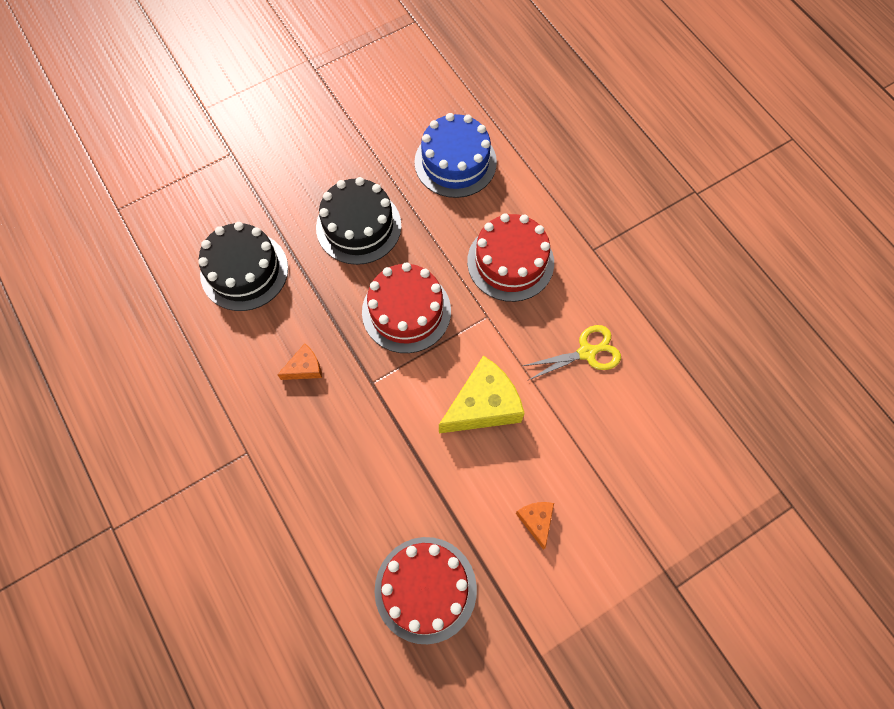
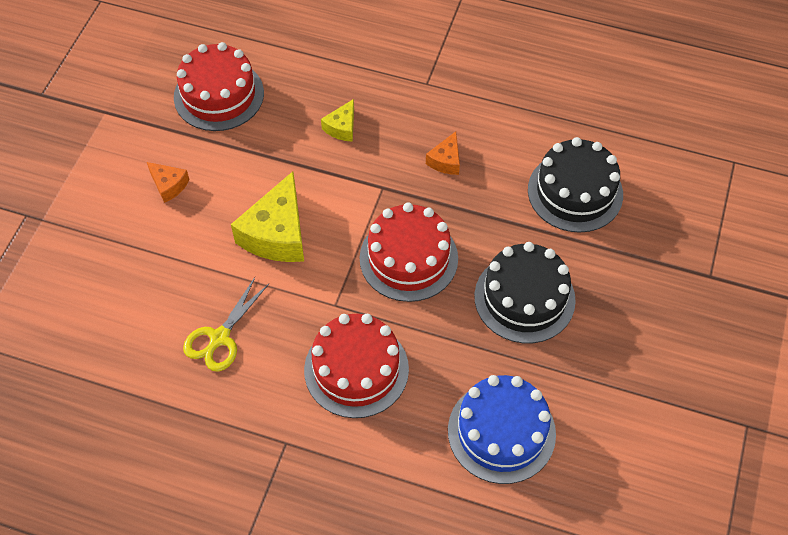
camera: 140 degrees right, 10 degrees down
(353, 464) = (342, 127): none -> yellow cheese

